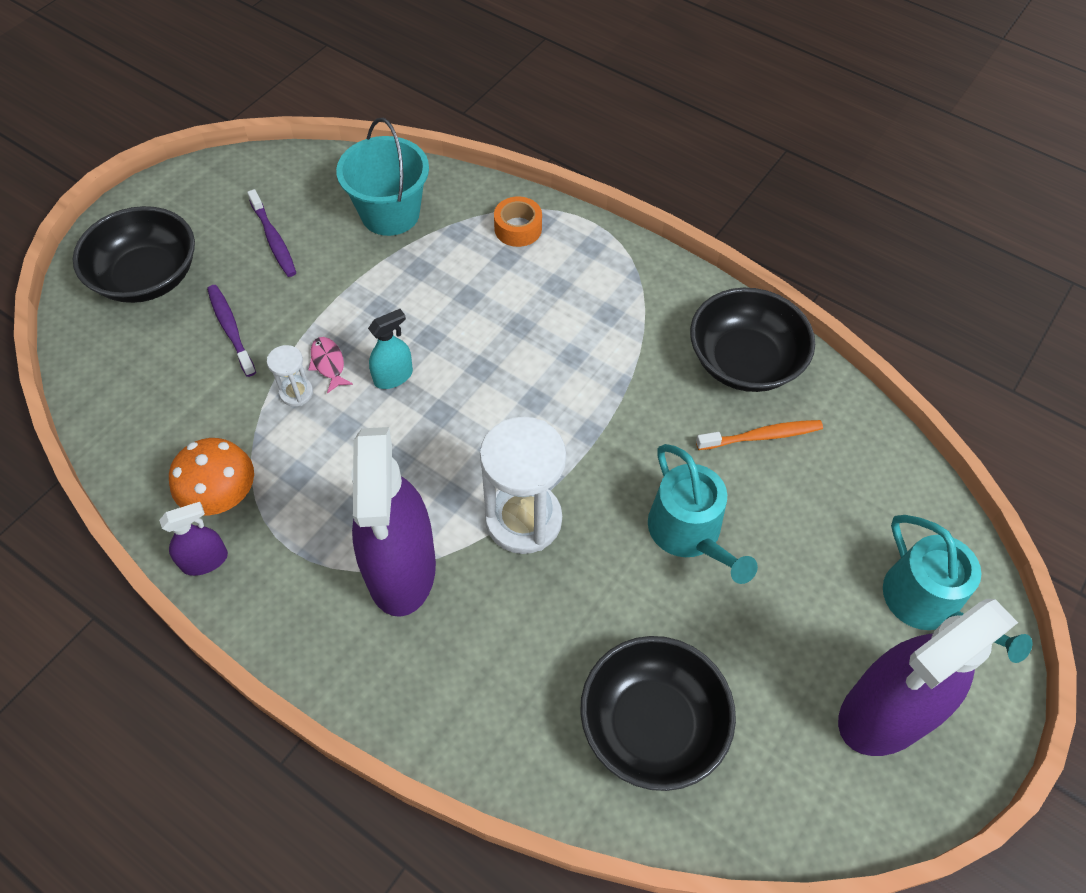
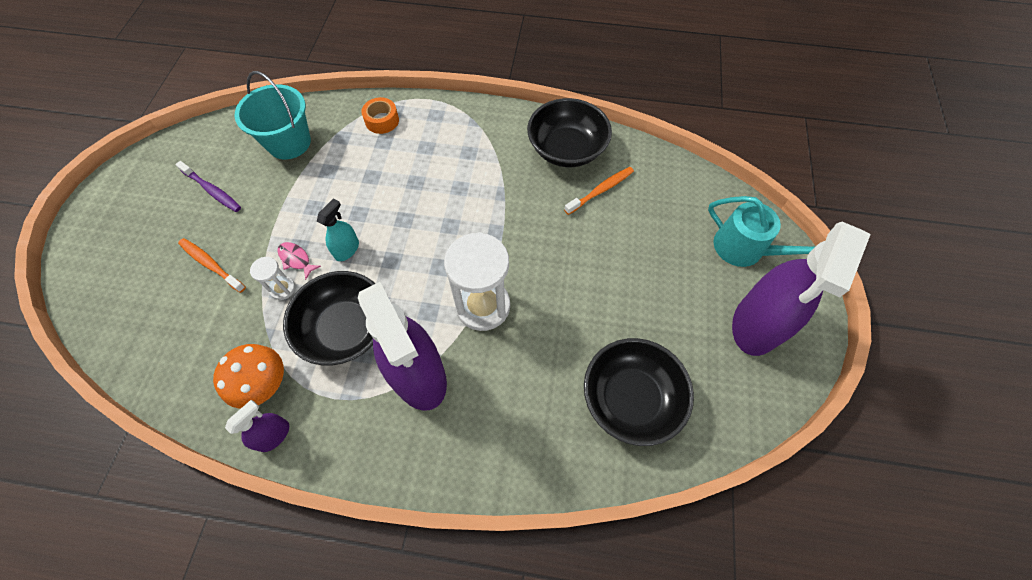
camera: 25 degrees left, 5 degrees up
(147, 277) = (127, 253): black bowl -> black bowl (345, 329)
(231, 329) = (211, 265): purple toothbrush -> orange toothbrush
(689, 533) = (589, 268): turquoise watering can -> none

